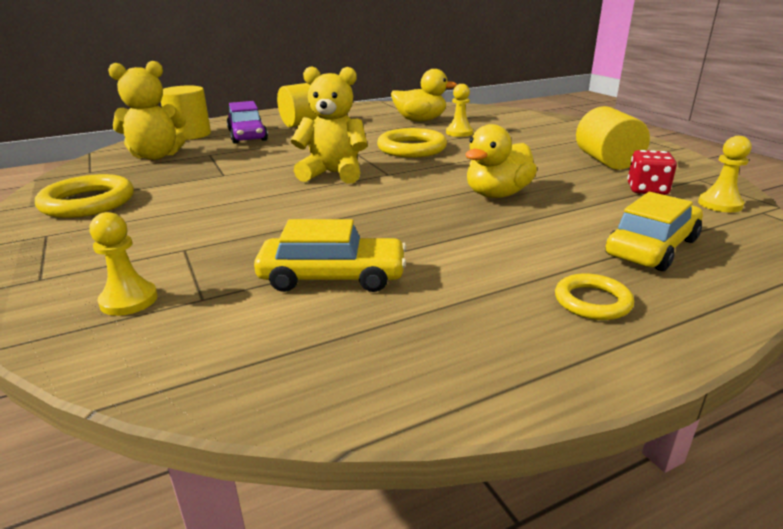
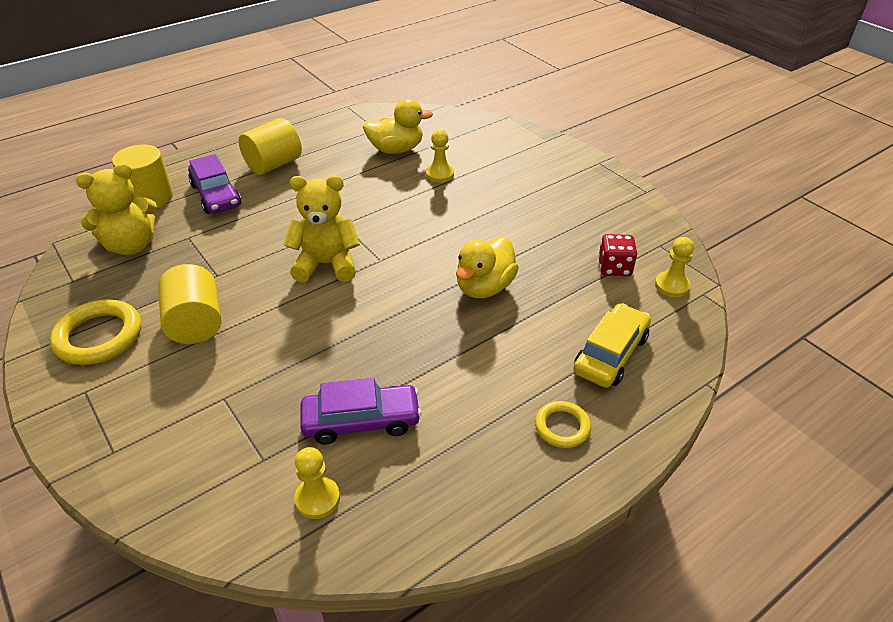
camera: 10 degrees left, 15 degrees up
(129, 300) = (203, 469): yellow pawn -> yellow pawn (317, 499)
(332, 277) = (361, 421): yellow car -> purple car
(412, 148) = (395, 210): yellow ring -> none
(607, 161) = (582, 221): yellow cylinder -> yellow cylinder (196, 323)

